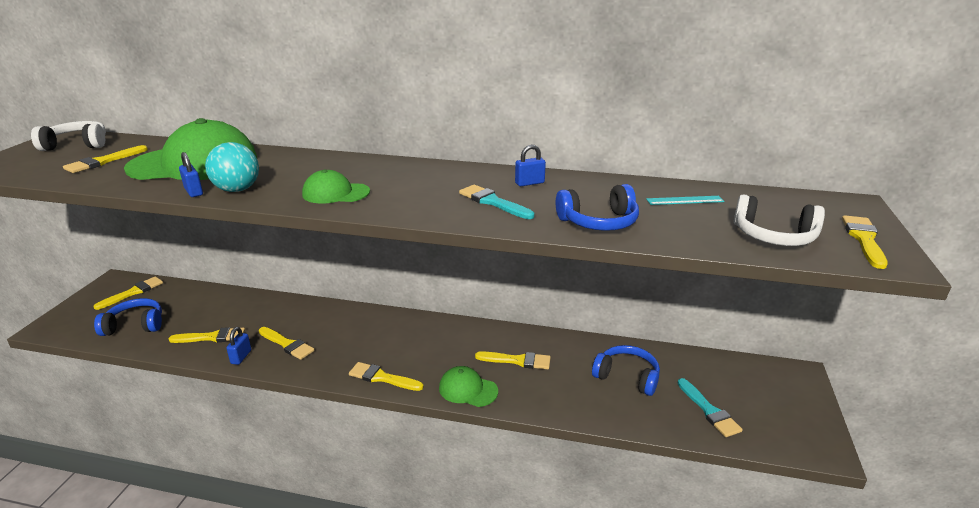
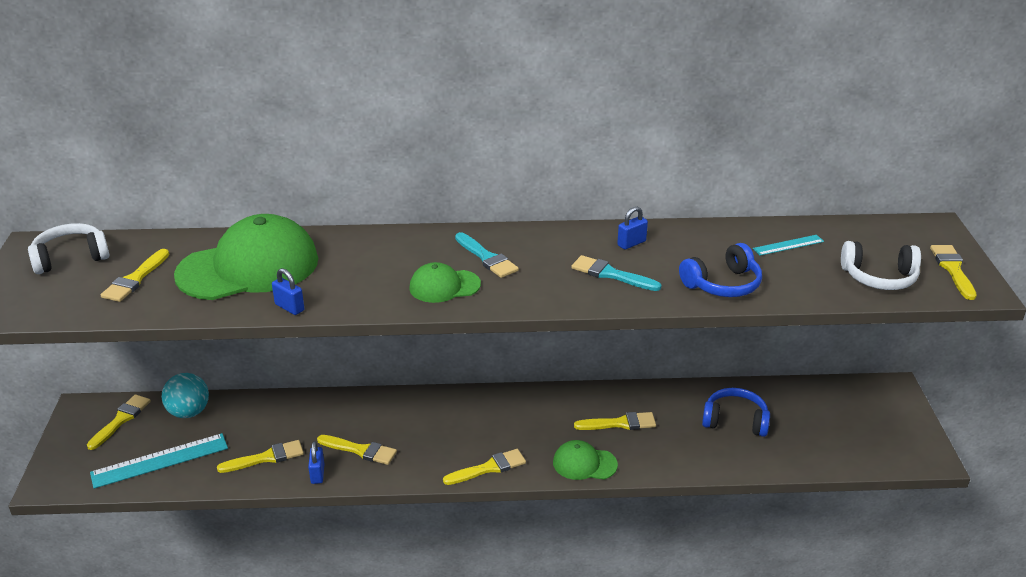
camera: 15 degrees left, 5 degrees up
(135, 325) = (160, 460): blue headphones -> turquoise ruler
(237, 190) = (335, 297): turquoise ball -> turquoise ball (189, 412)
(382, 378) = (489, 468): yellow brush -> yellow brush turned 150 degrees clockwise
(709, 411) = (822, 441): turquoise brush -> turquoise brush (487, 258)

